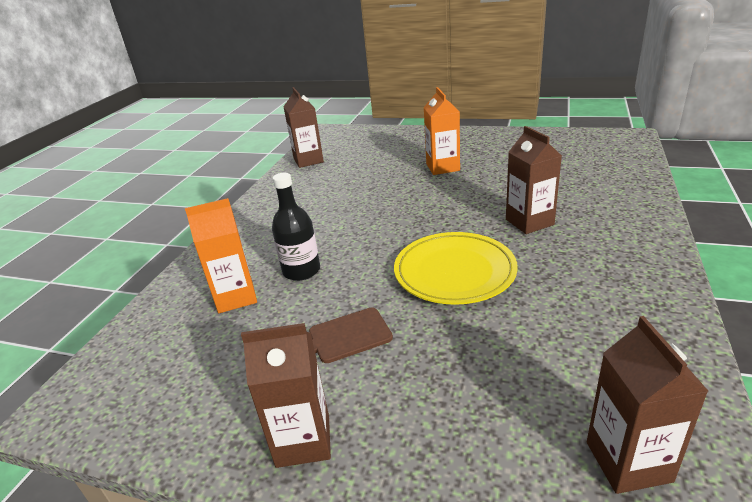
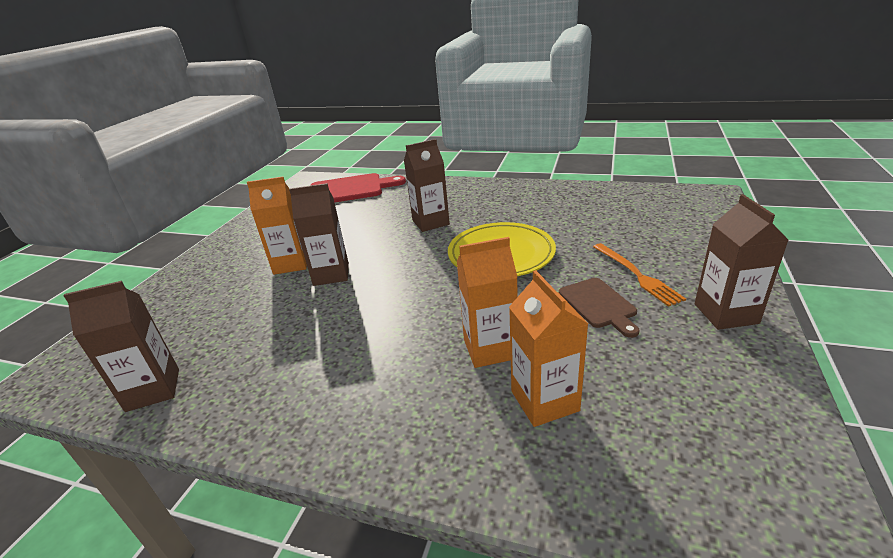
camera: 90 degrees left, 0 degrees up
(301, 271) = (490, 349): black bottle -> orange carton
(399, 375) = (636, 275): none -> orange fork
(609, 164) = (350, 189): none -> red cutting board
(628, 461) = (670, 207): brown carton -> brown carton (331, 274)

